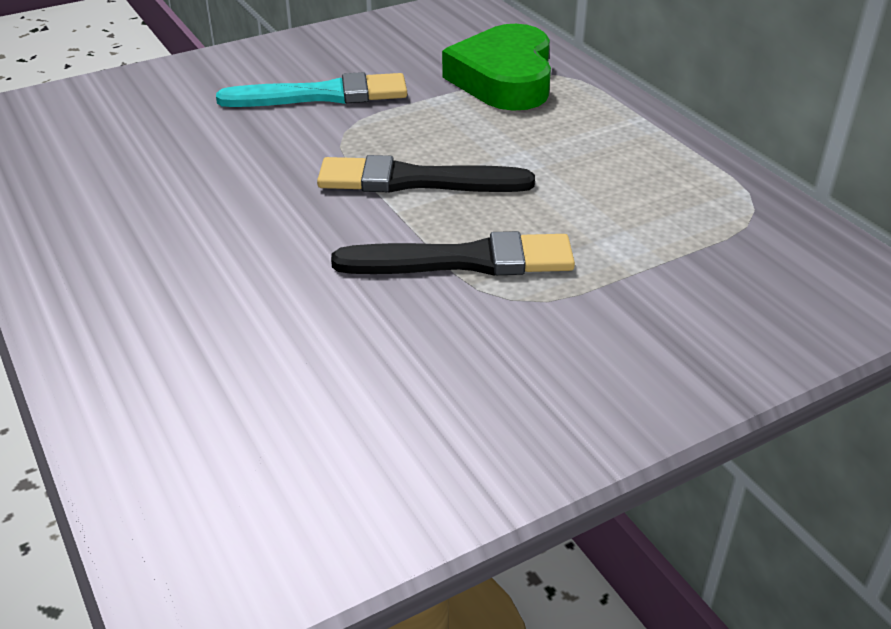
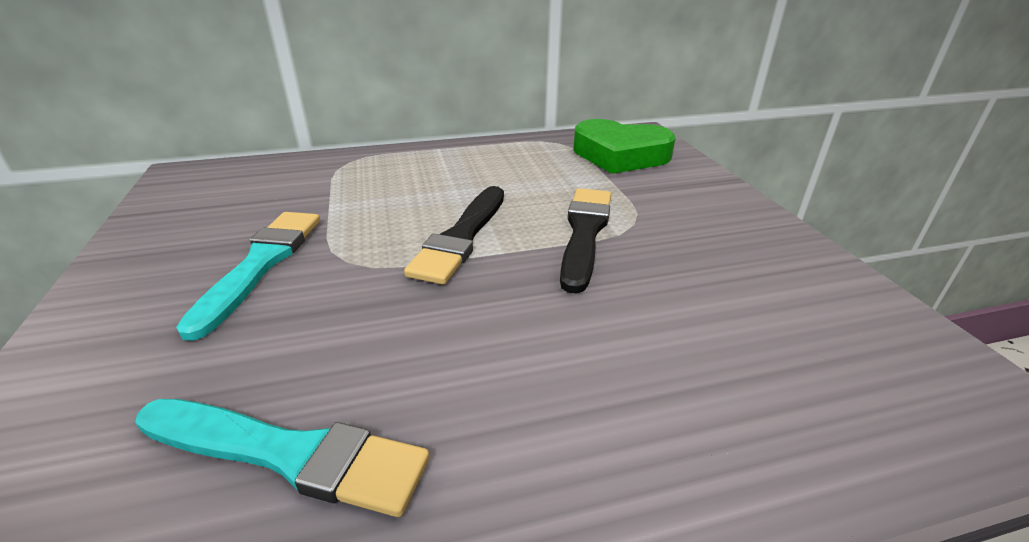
camera: 75 degrees left, 5 degrees down
(115, 173) = (289, 454): none -> turquoise brush
(504, 79) = (334, 179): green heart -> green heart (620, 155)

